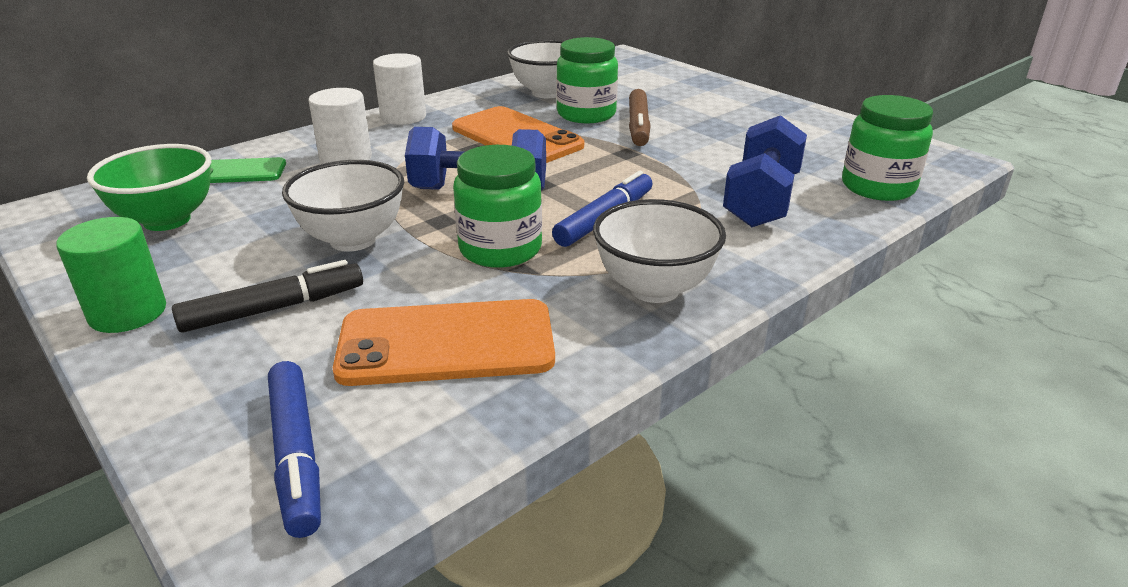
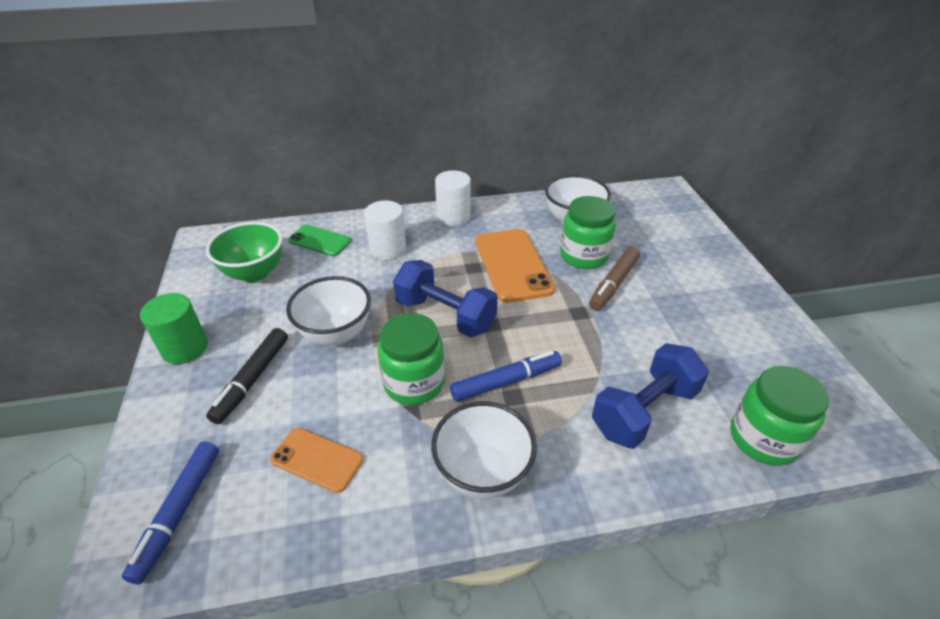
camera: 30 degrees right, 10 degrees up
(274, 309) = (252, 379): black marker -> black marker turned 105 degrees clockwise
(446, 343) = (317, 459): orange phone -> orange phone, size x0.59

